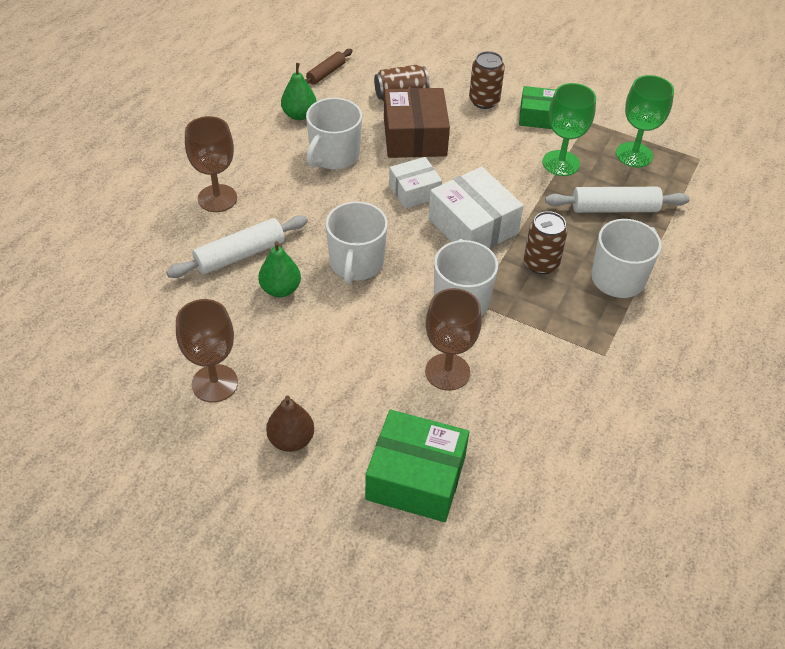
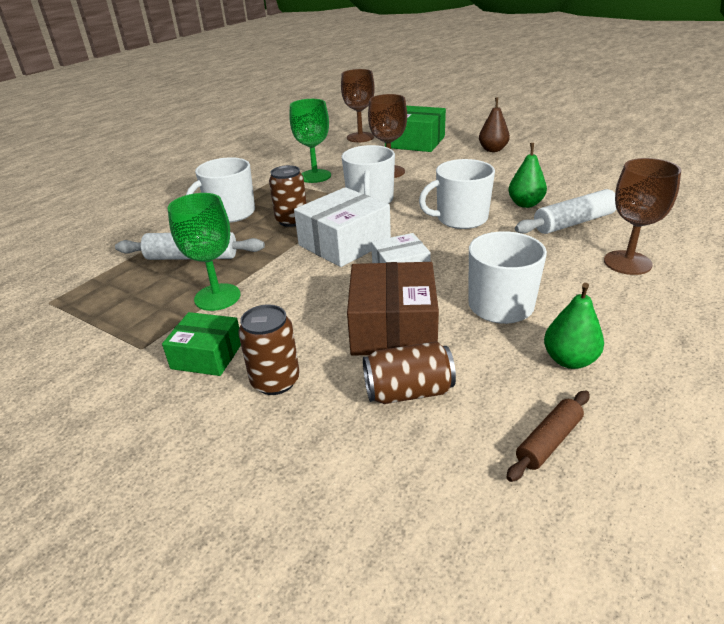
camera: 170 degrees left, 15 degrees down
(214, 383) = (555, 165): brown goblet -> brown goblet (360, 137)
(356, 263) = (460, 219): white mug -> white mug turned 120 degrees counterclockwise
(473, 226) = (344, 243): white box -> white box turned 75 degrees clockwise
(634, 155) = (121, 306): green goblet -> green goblet (315, 176)

